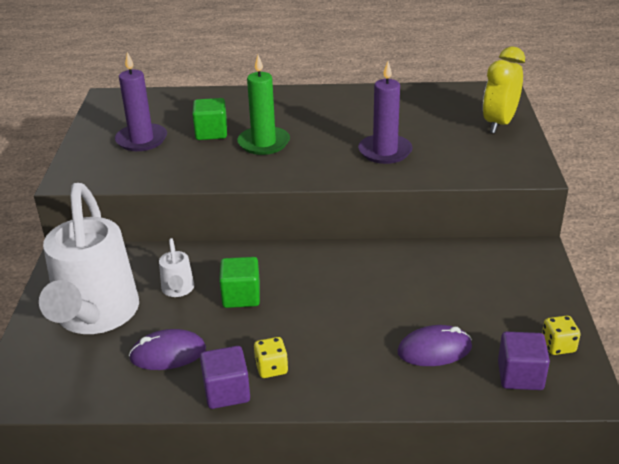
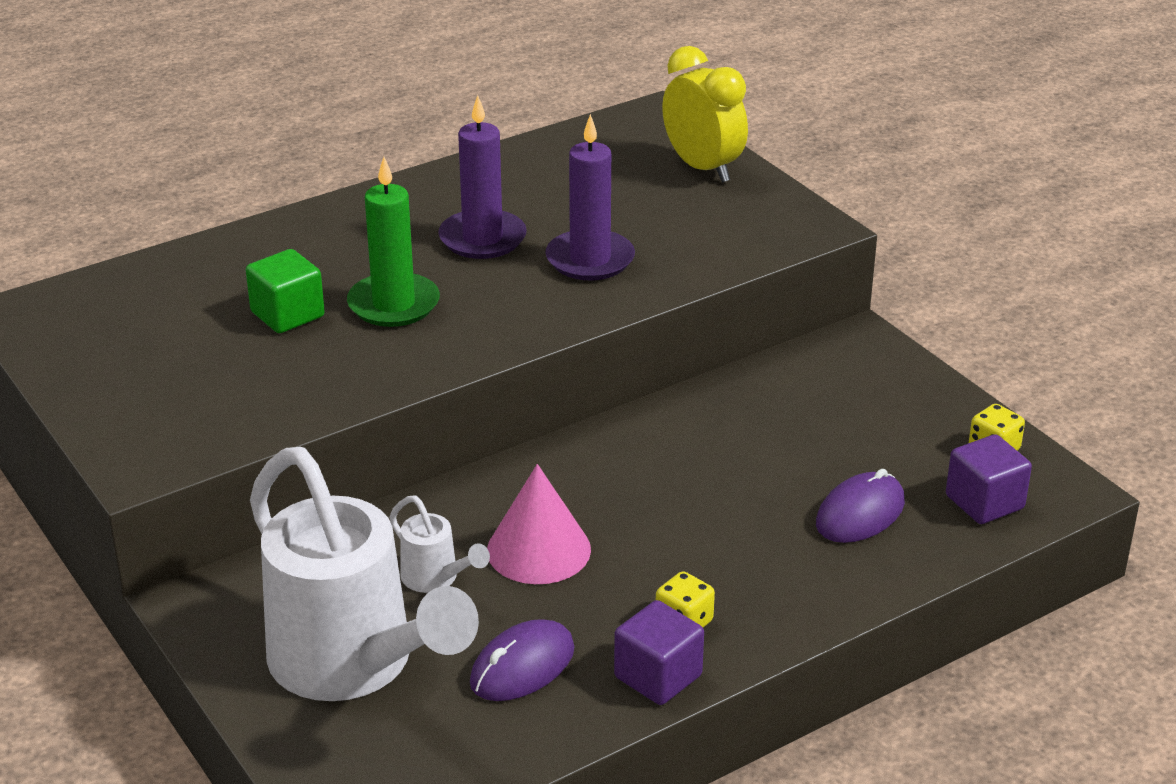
camera: 35 degrees left, 0 degrees up
(141, 140) = (182, 364): purple candle -> purple candle (482, 239)
(241, 296) = (538, 550): green cube -> pink cone
(499, 124) = (703, 168): yellow clock -> yellow clock turned 150 degrees clockwise

